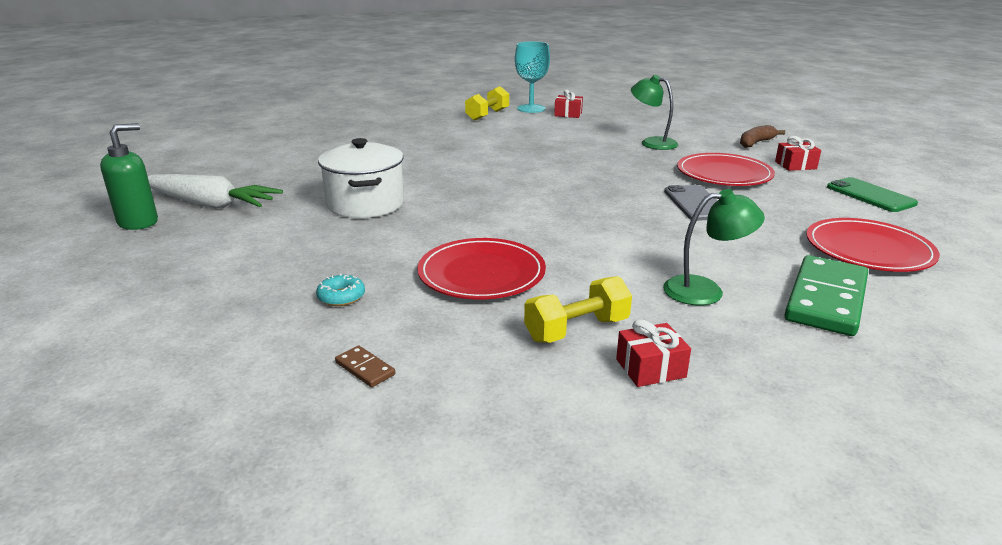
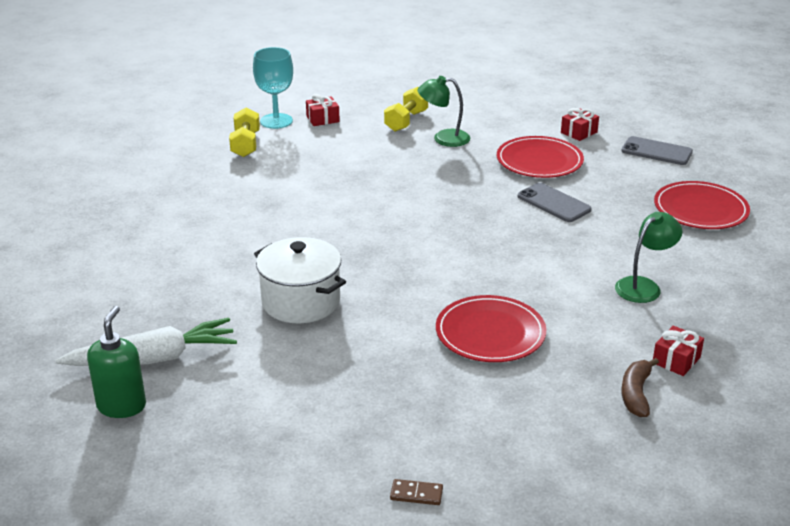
camera: 35 degrees left, 5 degrees up
(341, 297) = (422, 396): turquoise donut -> none
(365, 368) = (521, 440): brown domino -> brown domino (416, 494)
(577, 330) = (606, 352): yellow dumbbell -> yellow dumbbell (406, 121)
(756, 143) = (524, 112): brown banana -> brown banana (636, 394)
(825, 299) = (714, 264): green domino -> none
(870, 195) = (656, 151): green phone -> grey phone

